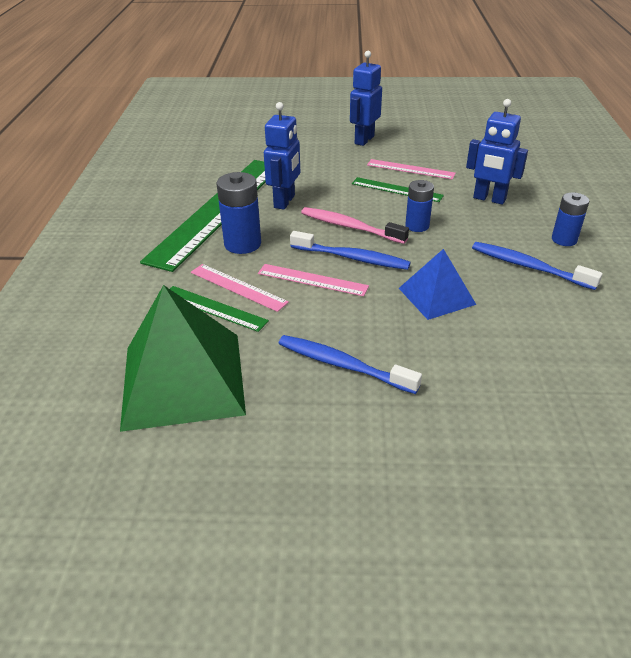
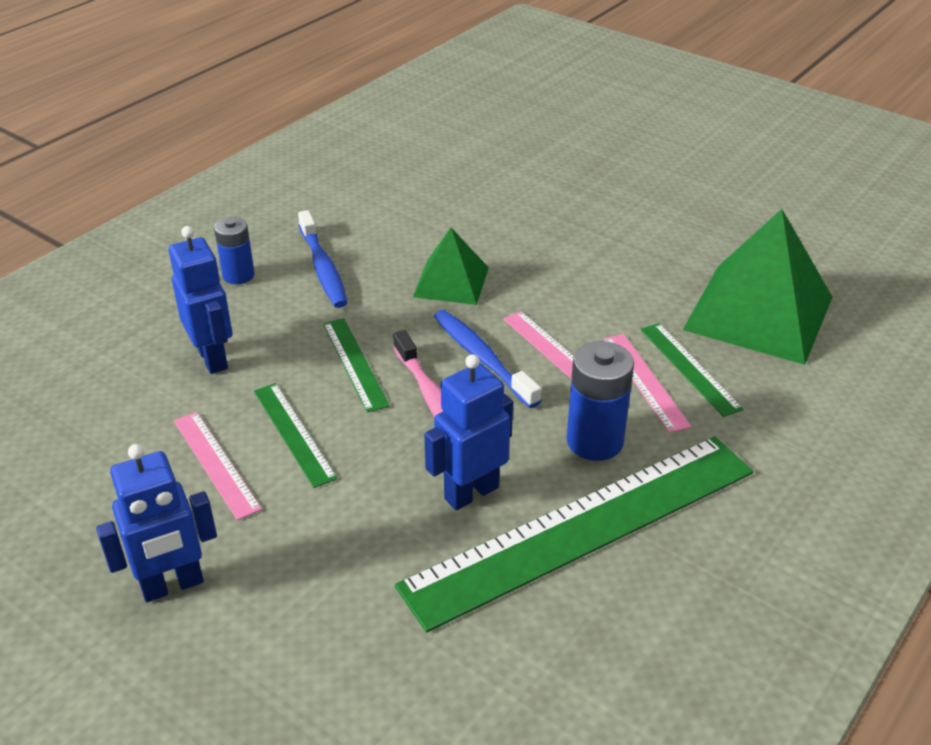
camera: 145 degrees left, 0 degrees up
(343, 365) = (605, 266): blue toothbrush -> none
(417, 226) = (355, 363): blue battery -> green ruler
(436, 296) = (451, 282): blue pyramid -> green pyramid

